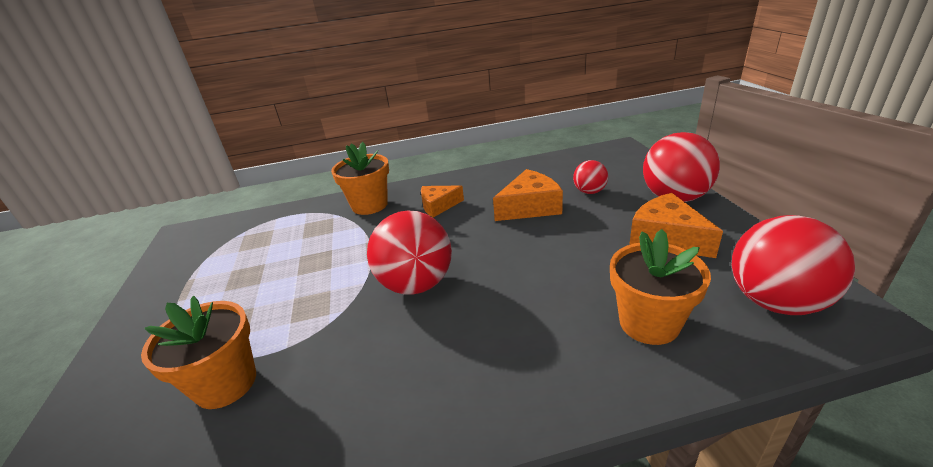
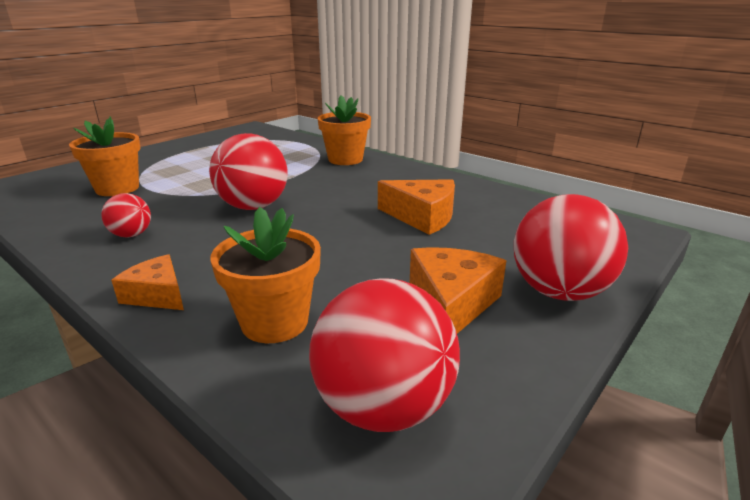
camera: 50 degrees right, 5 degrees down
(438, 206) = (374, 181): orange cheese -> orange cheese (157, 295)
(589, 192) = (496, 238): red ball -> red ball (131, 235)

